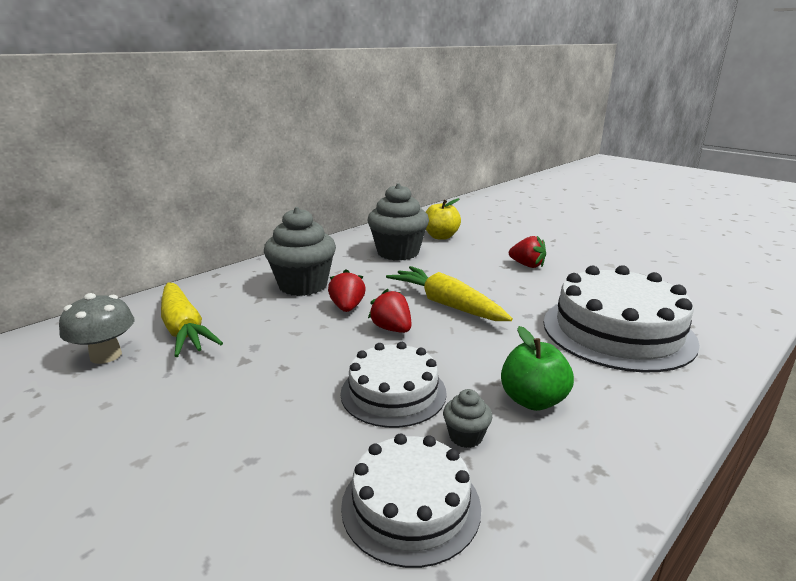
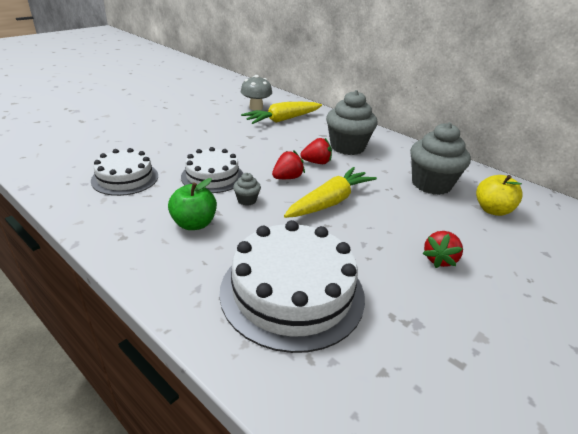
camera: 85 degrees right, 10 degrees up
(466, 436) = (166, 196): grey cupcake -> grey cupcake (247, 200)

